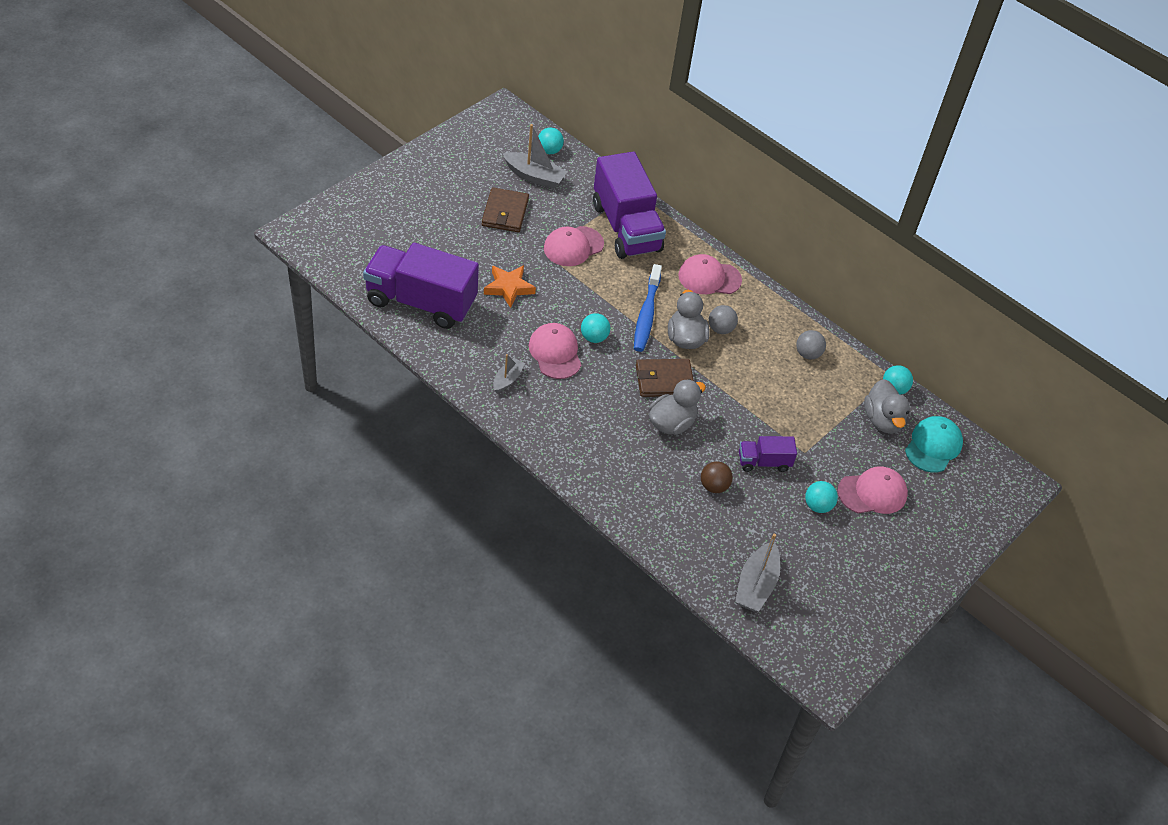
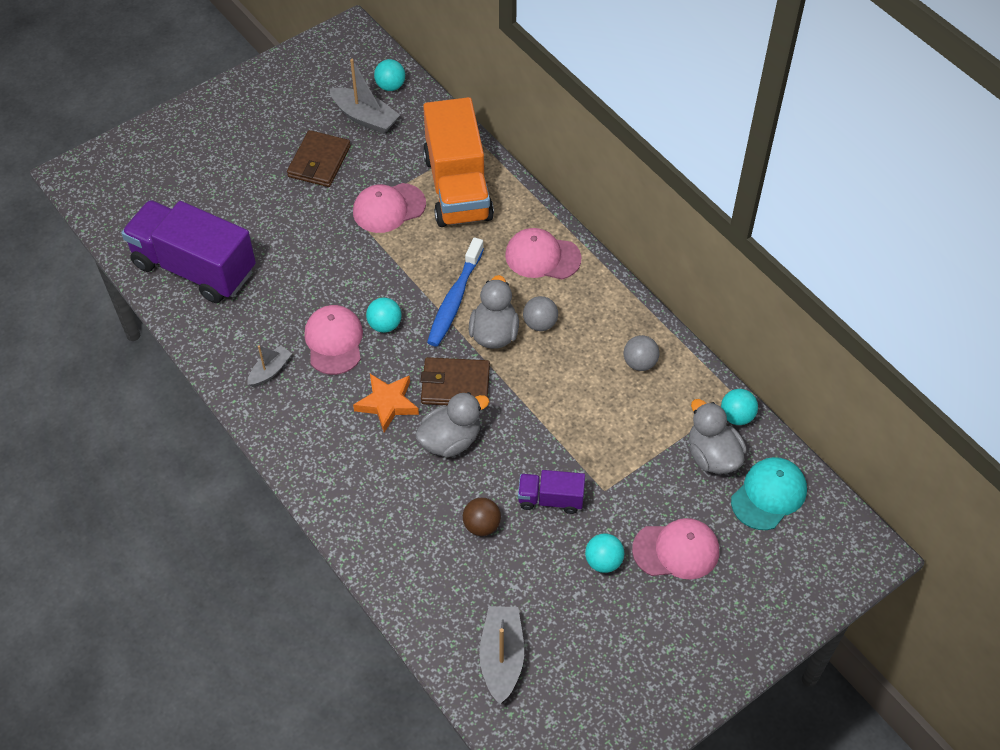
camera: 15 degrees right, 5 degrees up
(509, 288) = (300, 256): orange star -> orange star (387, 404)
(626, 227) = (457, 187): purple truck -> orange truck
(756, 585) = (502, 657): grey boat -> grey boat turned 150 degrees clockwise
(882, 420) = (712, 456): grey duck -> grey duck turned 150 degrees clockwise

